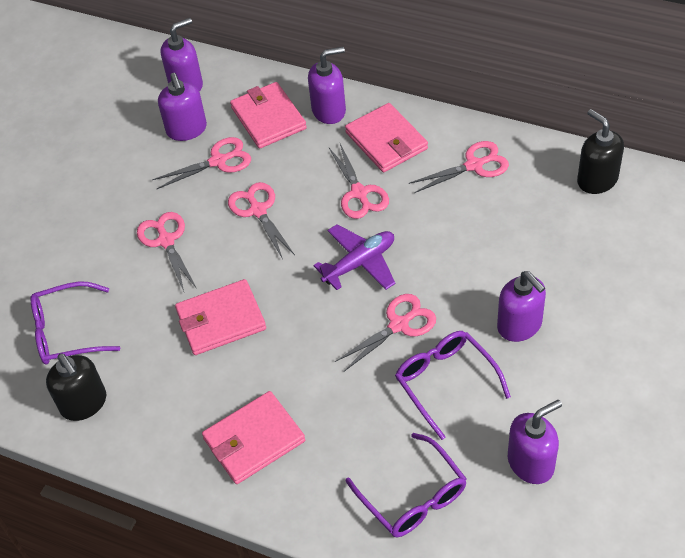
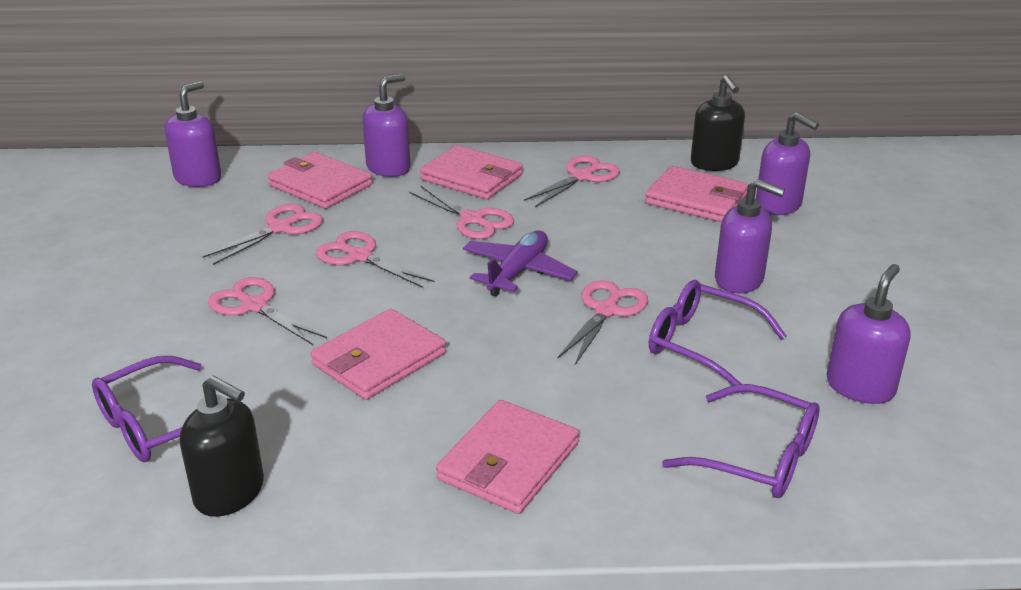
camera: 30 degrees left, 20 degrees down
(187, 129) = (222, 211): purple soap dispenser -> purple soap dispenser (778, 205)
(550, 221) = (696, 199): none -> pink wallet
(597, 180) = (714, 163): black soap dispenser -> black soap dispenser turned 135 degrees counterclockwise

